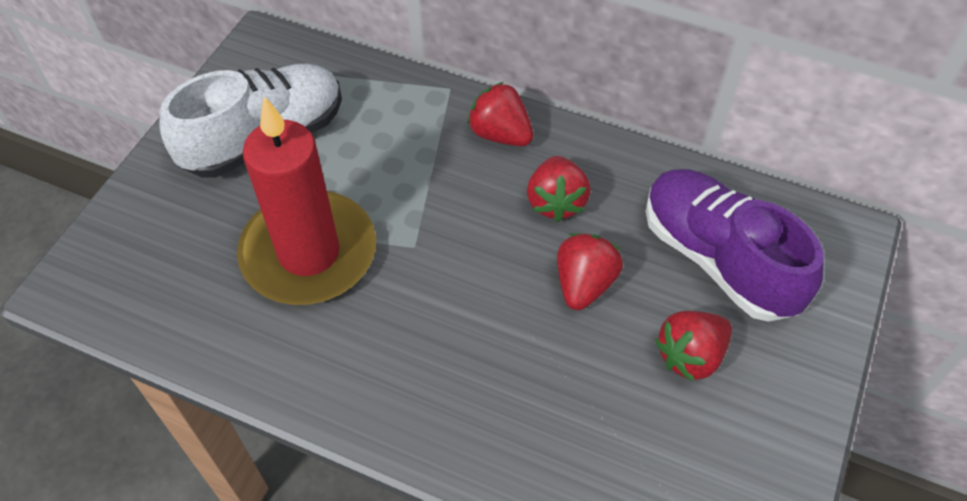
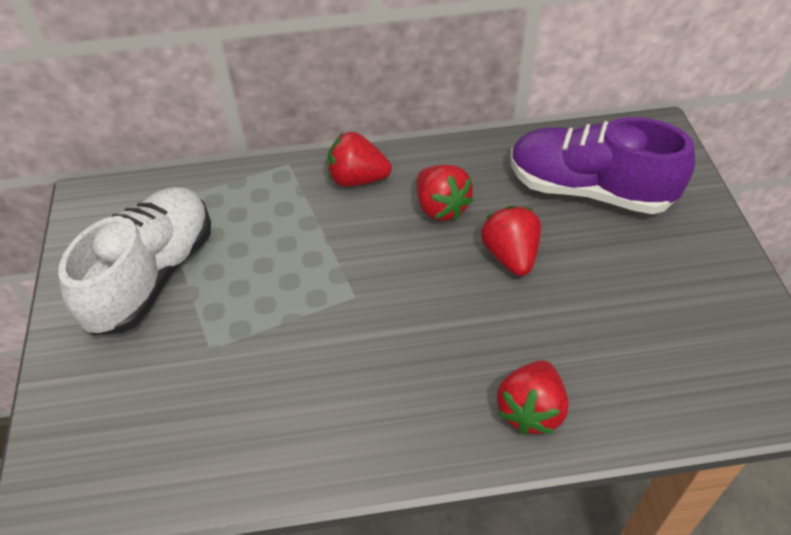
camera: 30 degrees left, 5 degrees down
(309, 253) = (267, 348): red candle -> none
(690, 356) = (626, 266): red strawberry -> red strawberry (530, 410)

